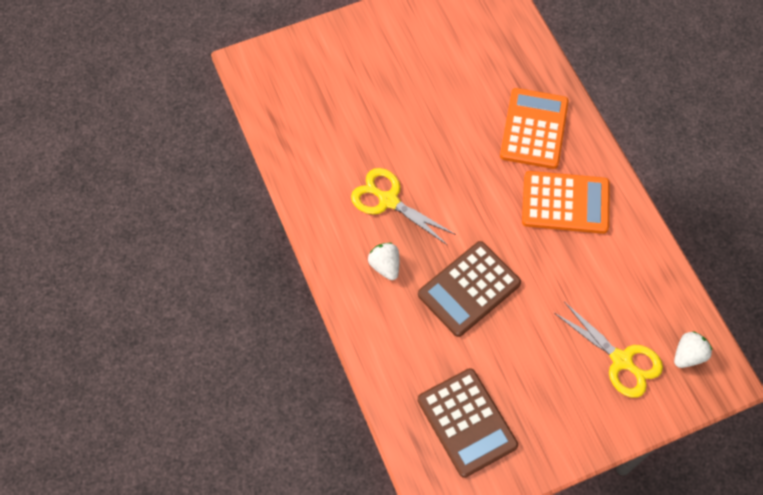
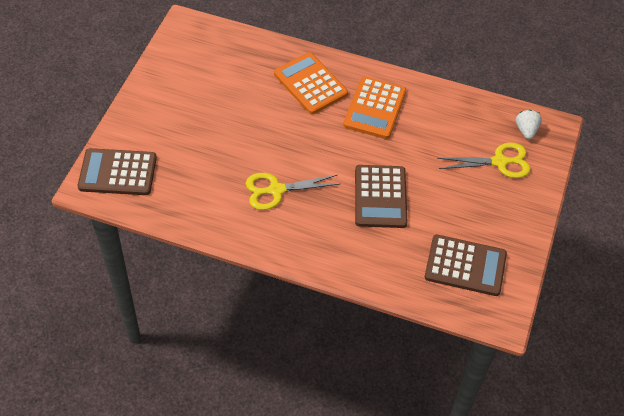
camera: 50 degrees left, 10 degrees down
(283, 71) = (117, 172): none -> brown calculator
(385, 266) = (319, 226): white strawberry -> none
(565, 203) = (375, 108): orange calculator -> orange calculator turned 150 degrees clockwise

